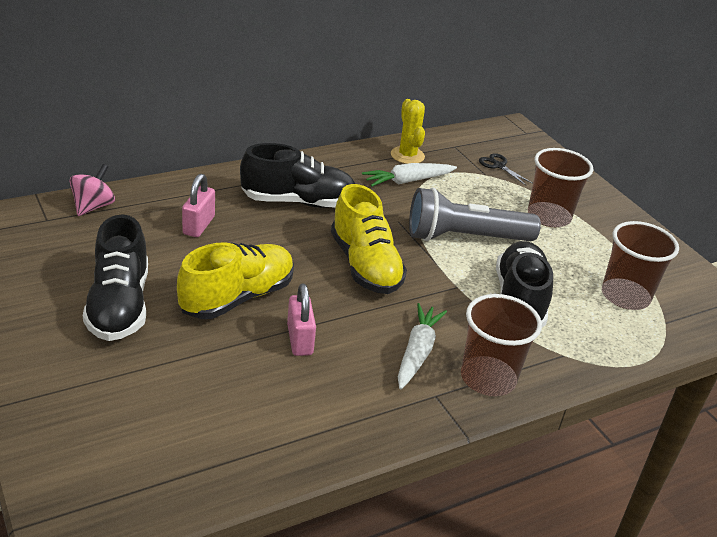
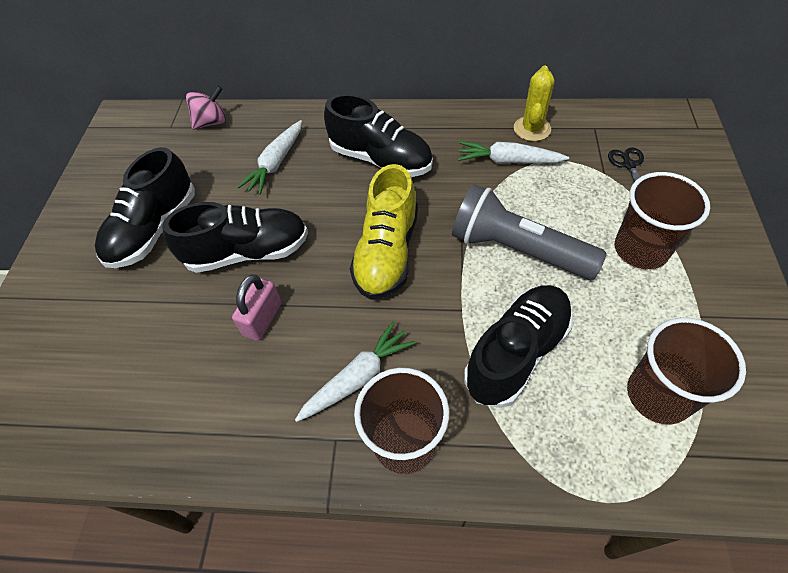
camera: 40 degrees right, 20 degrees up
(198, 225) = (276, 163): pink padlock -> white carrot
(237, 297) = (247, 252): yellow shoe -> black shoe

